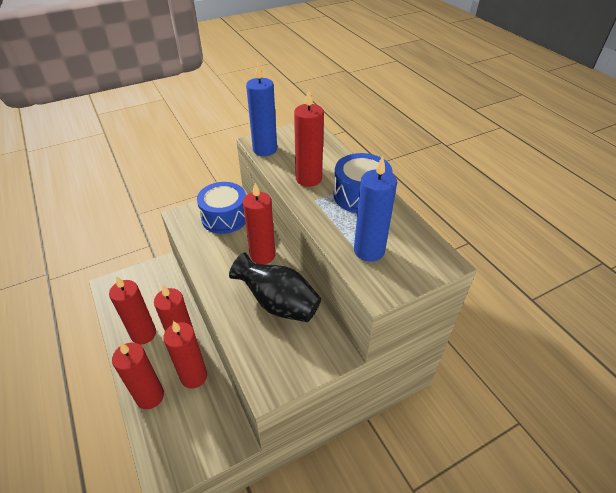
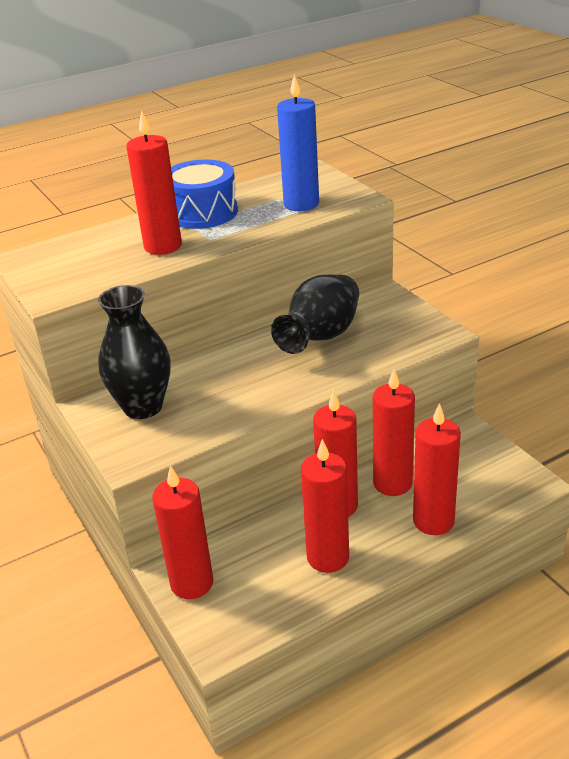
camera: 90 degrees left, 10 degrees down
(225, 217) = (143, 407): blue drum -> black vase
(262, 255) = (233, 359): red candle -> red candle (192, 583)
(265, 149) = (78, 286): blue candle -> none

